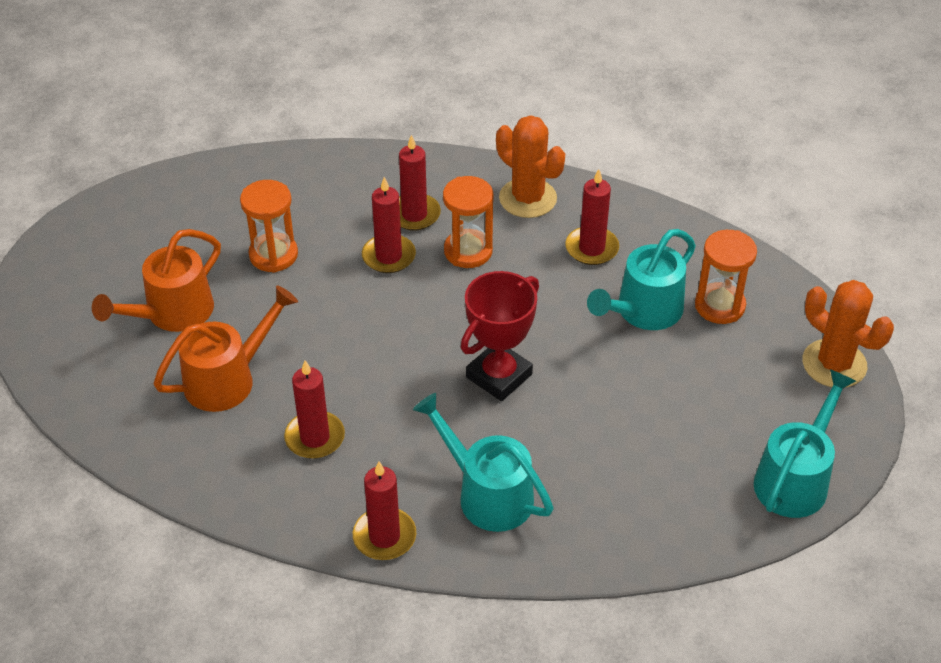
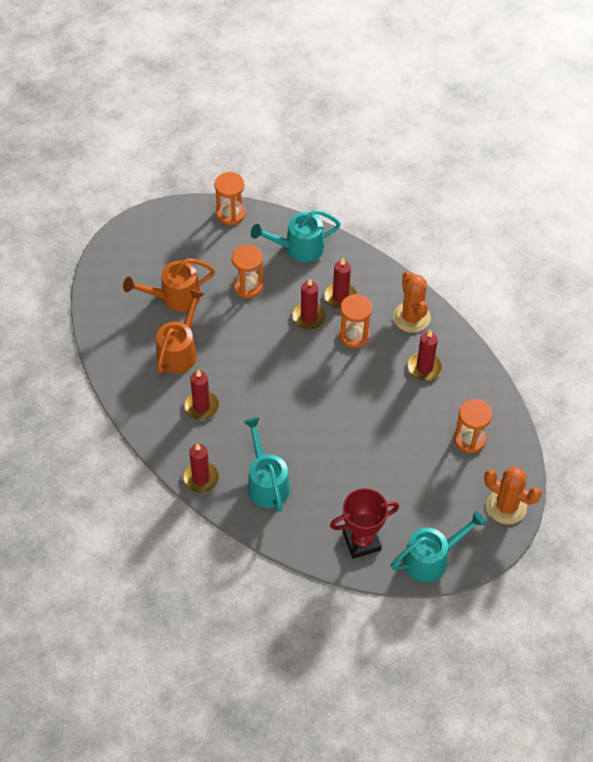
camera: 30 degrees right, 10 degrees up
(185, 179) = (230, 214): none -> orange hourglass
(228, 378) = (179, 350): orange watering can -> orange watering can turned 60 degrees counterclockwise
(499, 376) = (318, 419): red trophy -> red trophy (362, 541)
(643, 312) = (423, 421): turquoise watering can -> turquoise watering can (298, 248)
(834, 364) = (506, 506): orange cactus -> orange cactus turned 45 degrees counterclockwise

